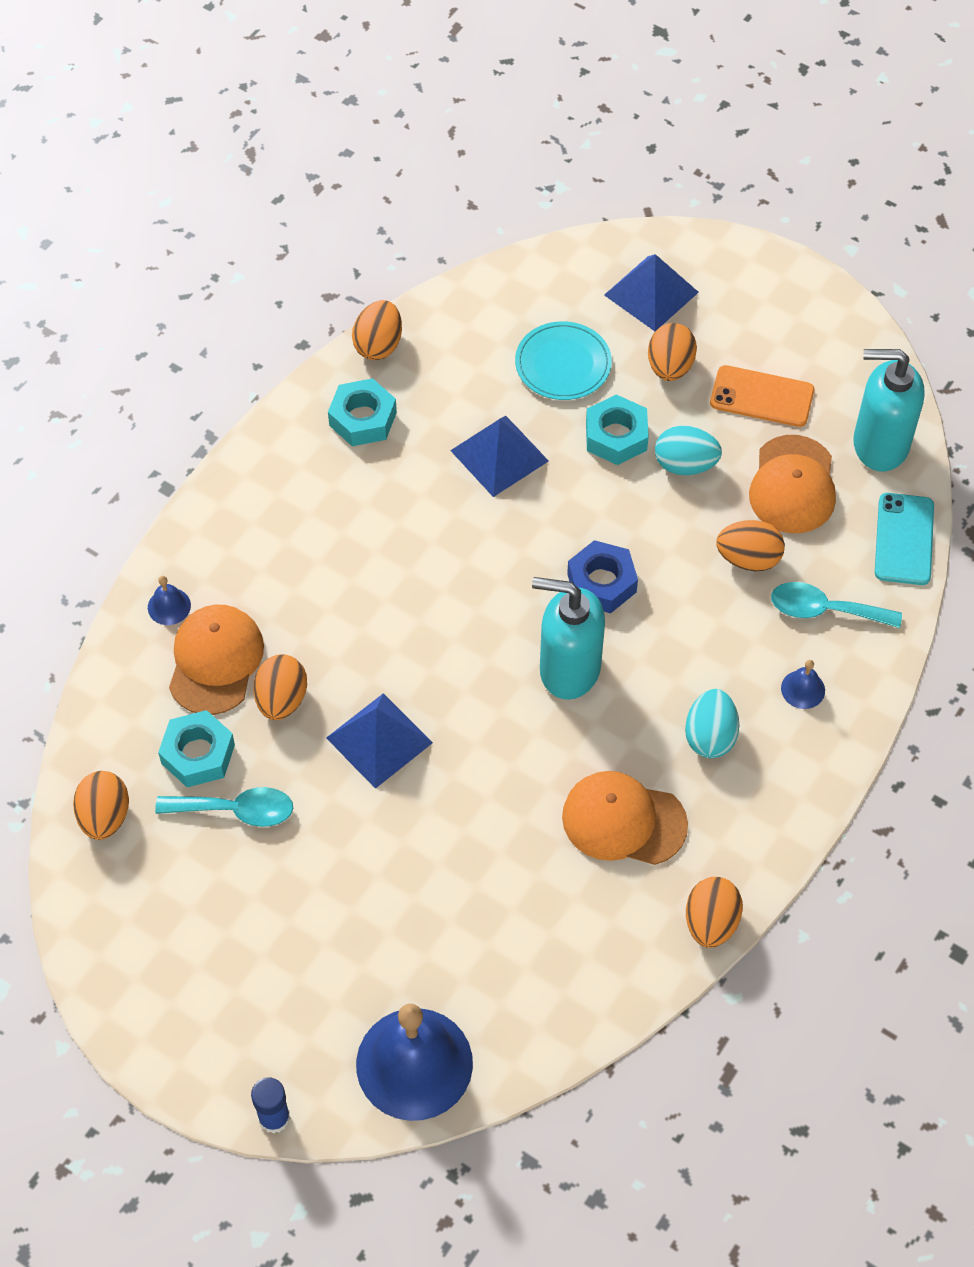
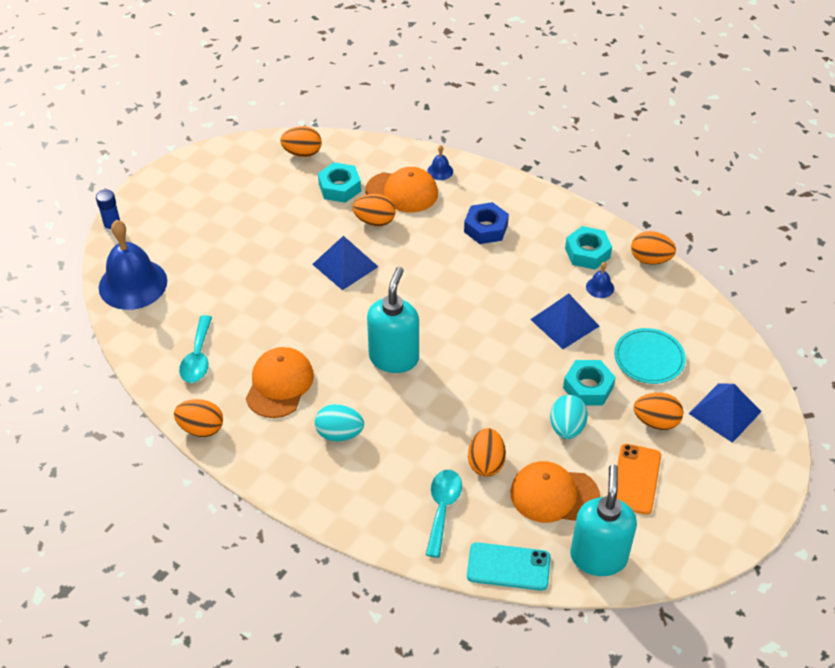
camera: 90 degrees right, 10 degrees down
(236, 810) = (302, 205): turquoise spoon -> turquoise spoon (198, 357)
(601, 583) = (462, 377): blue nut -> blue nut (486, 228)
(803, 689) = (375, 490): blue bell -> blue bell (600, 287)

